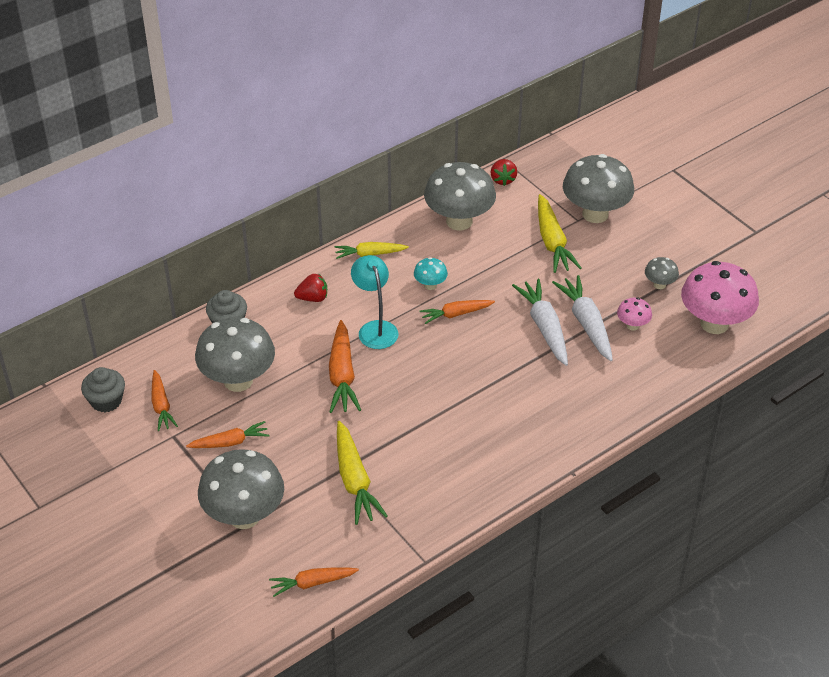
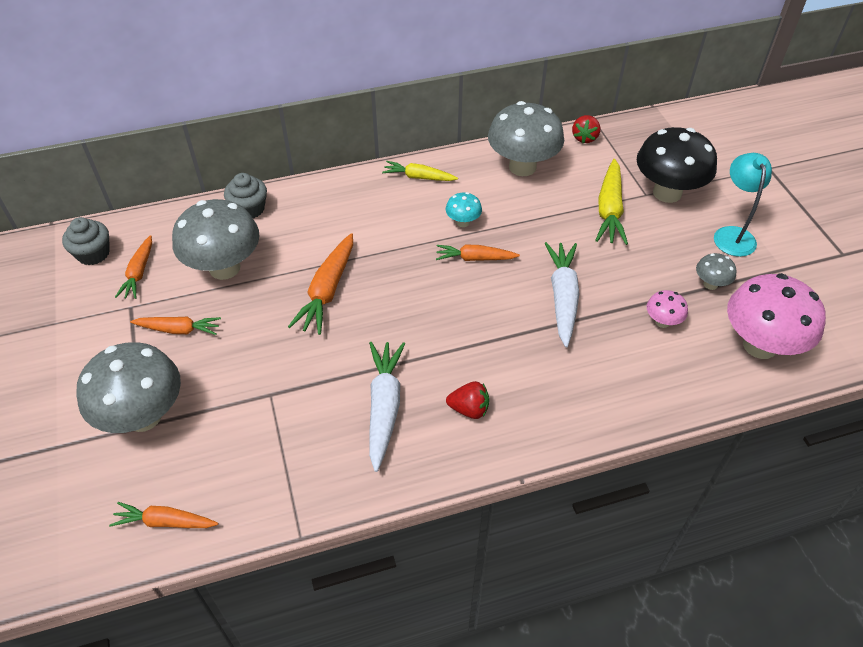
camera: 20 degrees right, 5 degrees up
(313, 298) = (342, 205): red strawberry -> red strawberry (469, 409)
(355, 480) = (277, 411): yellow carrot -> none
(375, 328) = (386, 251): turquoise lamp -> turquoise lamp (732, 234)
(586, 323) = (610, 305): white carrot -> white carrot (384, 407)
(595, 214) = (667, 193): grey mushroom -> black mushroom

